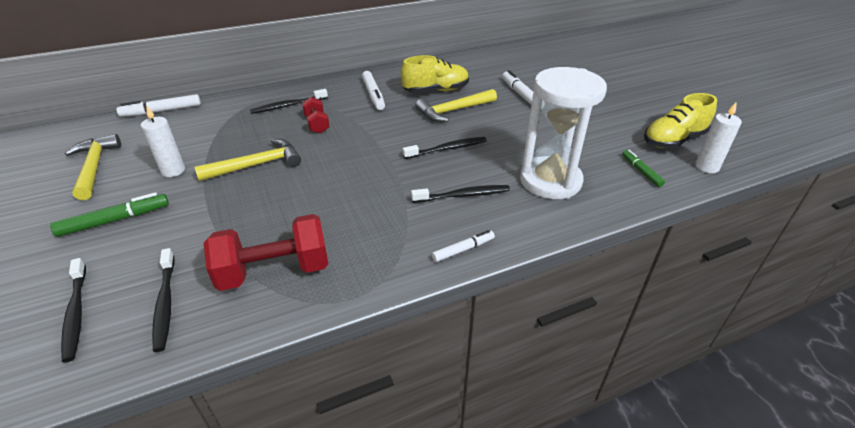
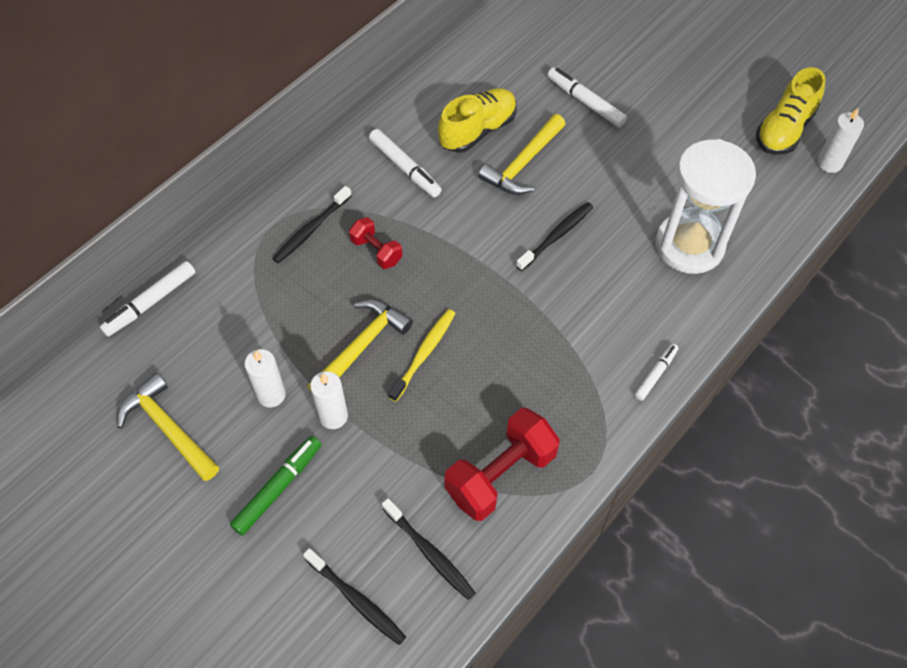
camera: 25 degrees left, 20 degrees up
(197, 194) = (333, 416): none -> white candle
(293, 181) = (424, 354): none -> yellow toothbrush
(463, 195) = (614, 302): black toothbrush -> none
(641, 171) = (770, 195): green marker -> none

